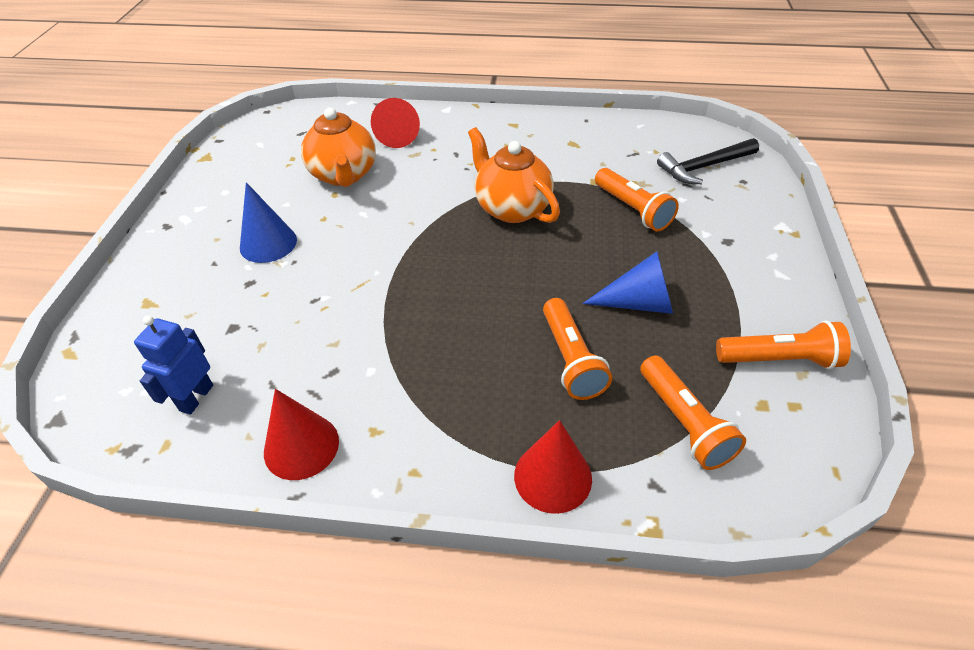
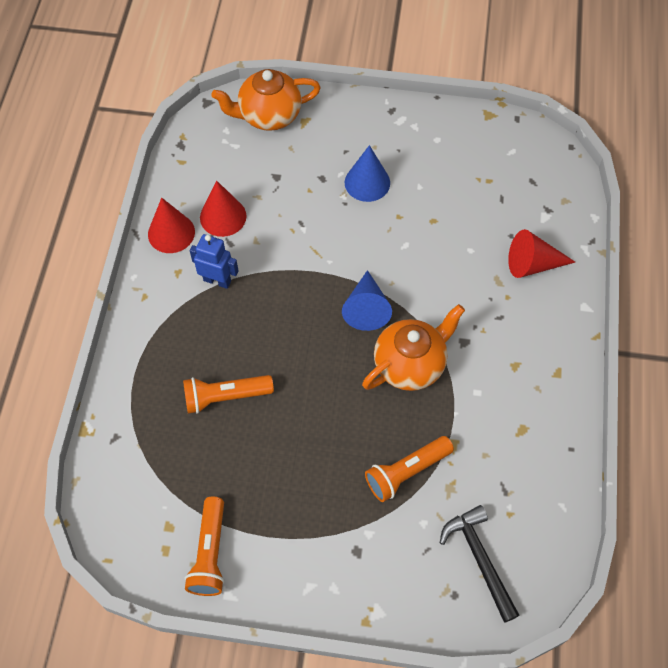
camera: 90 degrees right, 15 degrees up
(196, 398) = (216, 169): blue robot -> blue robot (217, 280)
(344, 175) = (461, 225): orange teapot -> orange teapot (269, 116)
(553, 476) = (129, 376): red cone -> red cone (223, 216)
(638, 303) = (280, 456): blue cone -> blue cone (366, 308)
(684, 422) = (160, 466): orange flashlight -> none

